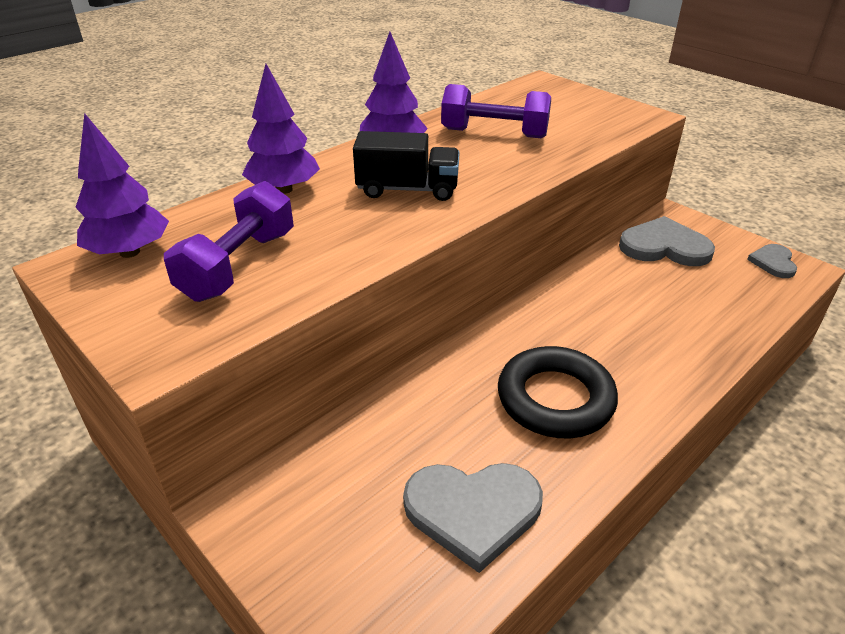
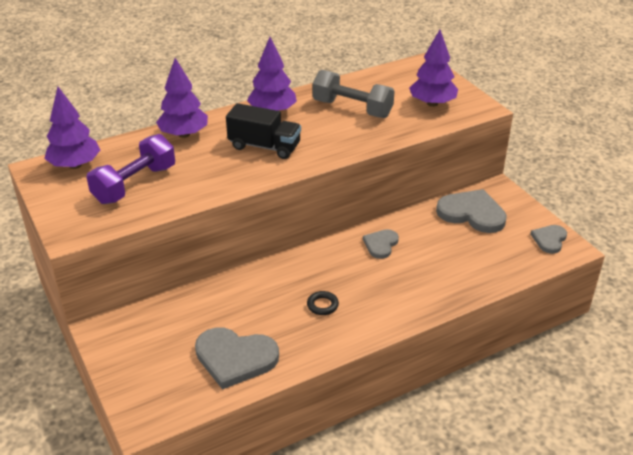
camera: 15 degrees right, 0 degrees up
(494, 133) = (352, 109): purple dumbbell -> grey dumbbell
(555, 399) = (322, 305): black ring -> black ring, size x0.40
(581, 302) = (381, 244): none -> grey heart
(586, 117) = (432, 103): none -> purple tree

